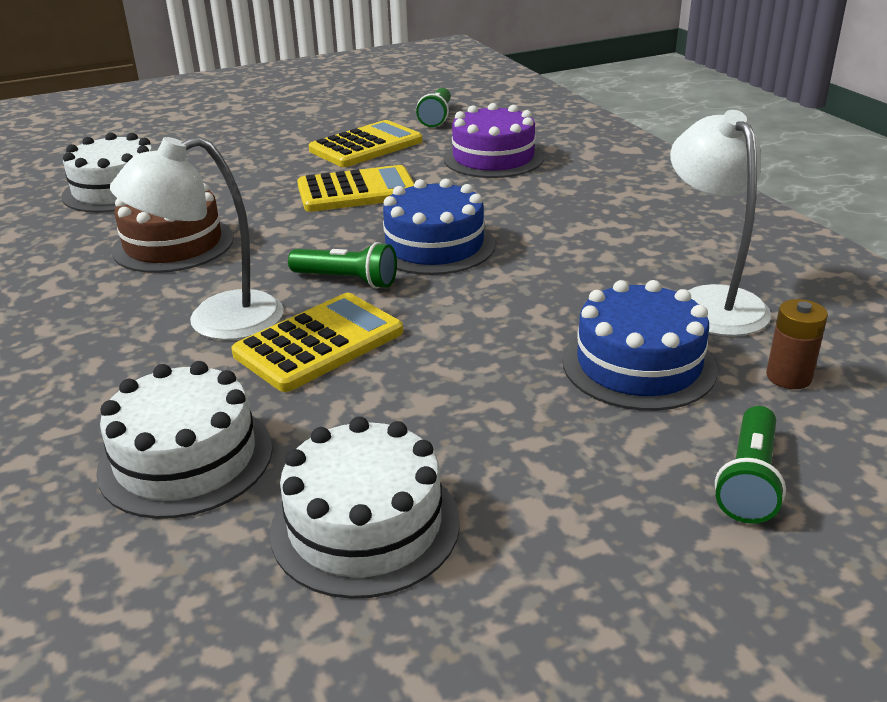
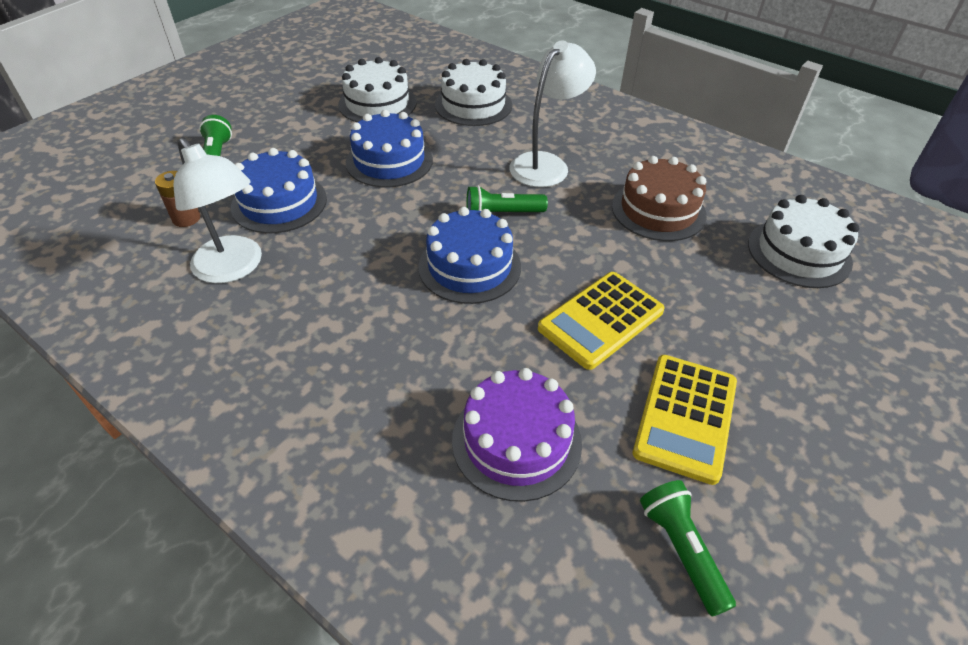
camera: 150 degrees right, 15 degrees up
(319, 343) = (473, 167): yellow calculator -> none
(434, 386) = (389, 161): none -> blue cake

